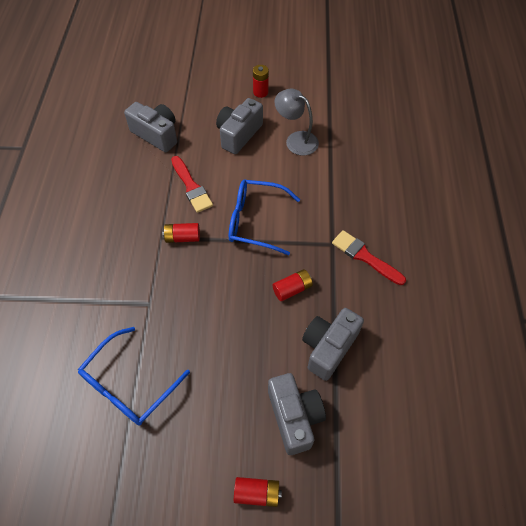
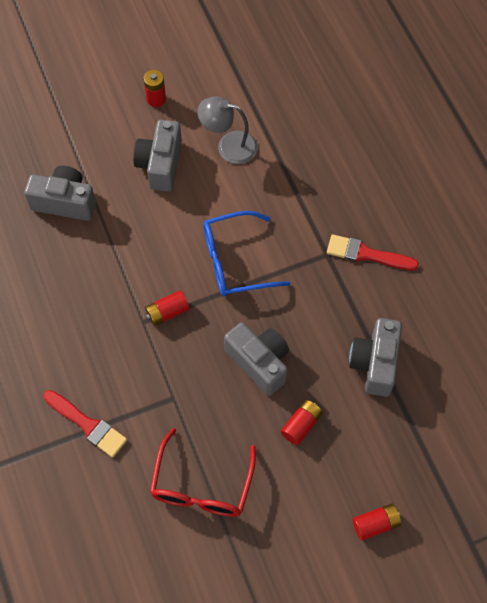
camera: 25 degrees left, 5 degrees up
(129, 384) = (202, 485): blue glasses -> red glasses
(191, 187) = (143, 250): red brush -> red brush (87, 425)
(292, 289) = (311, 320): red battery -> red battery (301, 425)
(294, 417) = (375, 443): grey camera -> grey camera (259, 362)

